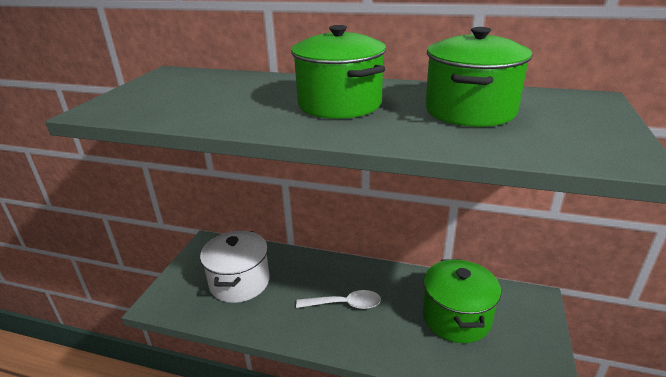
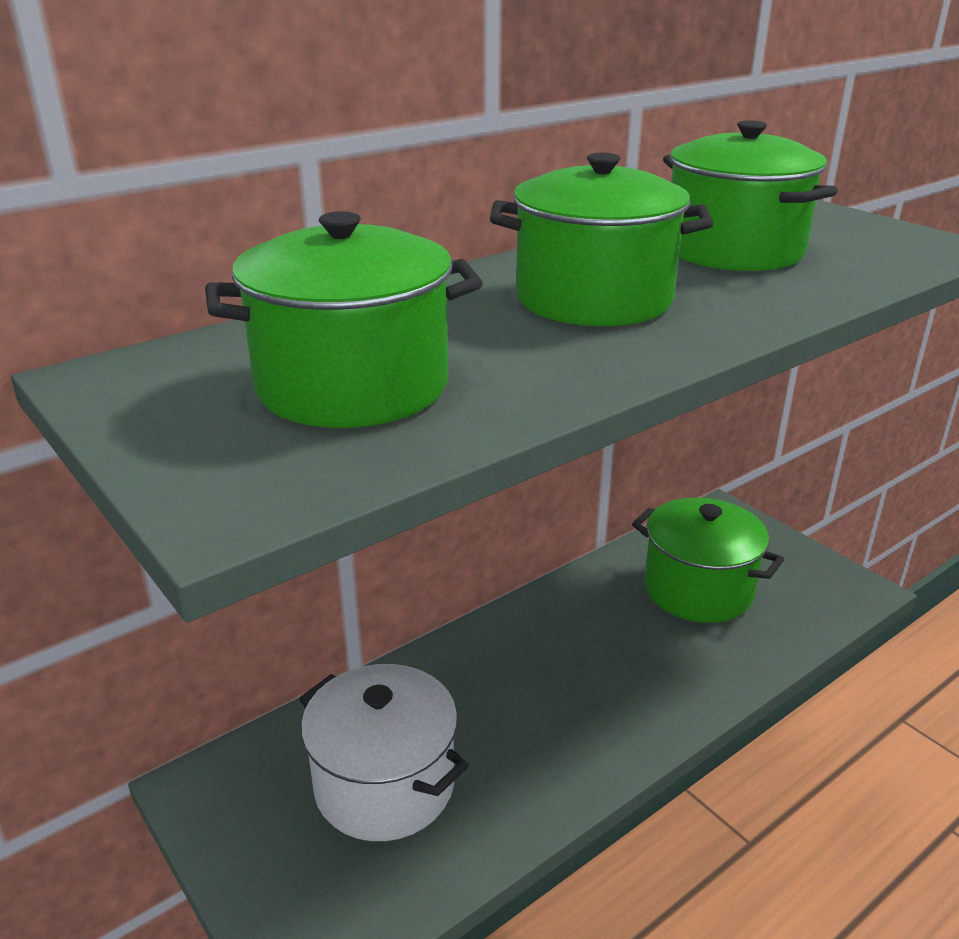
camera: 55 degrees left, 0 degrees up
(194, 98) = (352, 386): none -> green pot
(345, 304) = (576, 678): white spoon -> none

